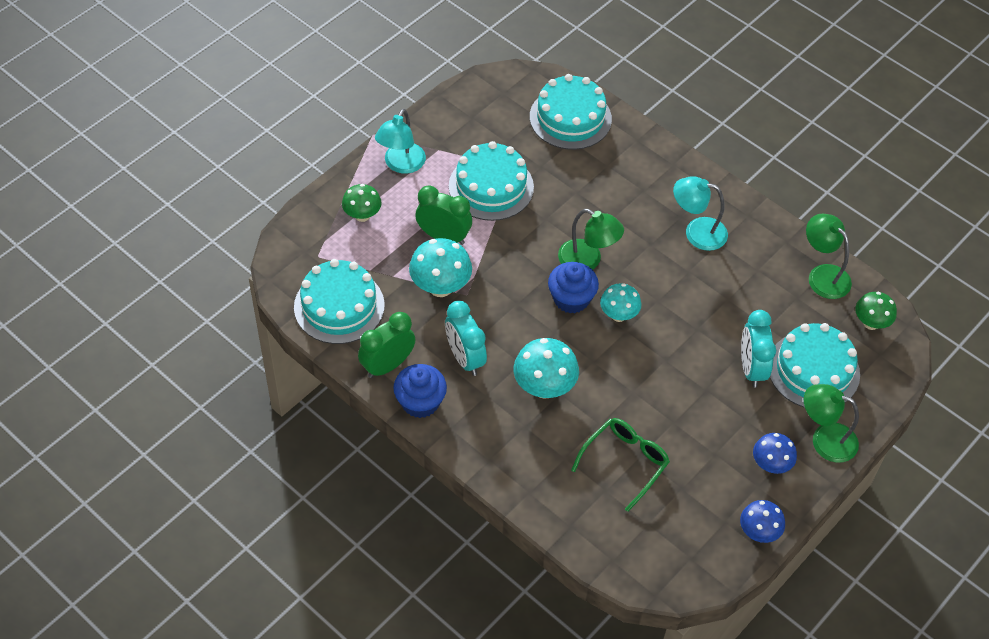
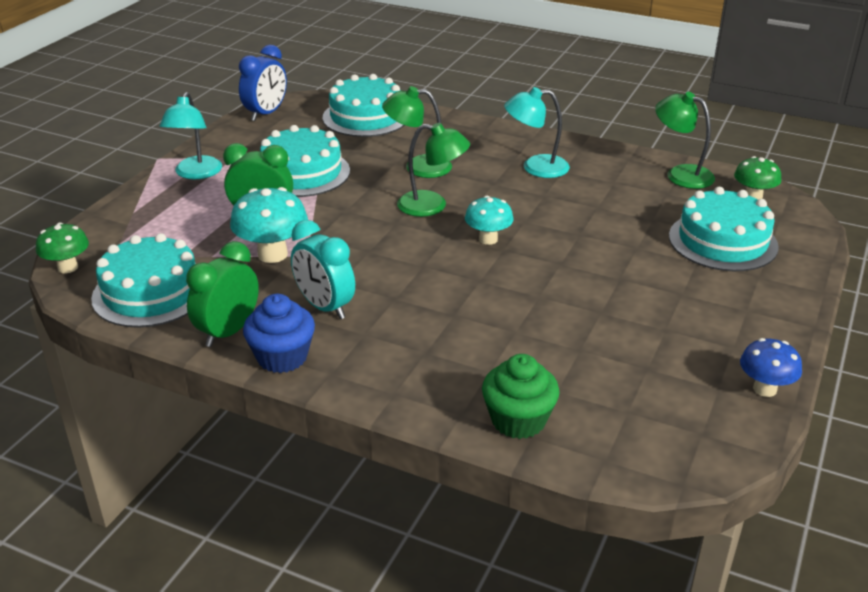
camera: 15 degrees left, 20 degrees down
(362, 215) = (161, 216): green mushroom -> green mushroom (68, 267)
(481, 90) = (266, 114): none -> blue clock
(544, 387) = (432, 313): turquoise mushroom -> none
(567, 509) = (518, 420): none -> green cupcake
(571, 299) = (428, 236): blue cupcake -> none
(625, 462) = (565, 359): green glasses -> none
(751, 368) = (657, 252): turquoise clock -> none
(771, 465) = (734, 325): blue mushroom -> none
(824, 439) = (776, 292): green lamp -> green lamp (418, 167)

